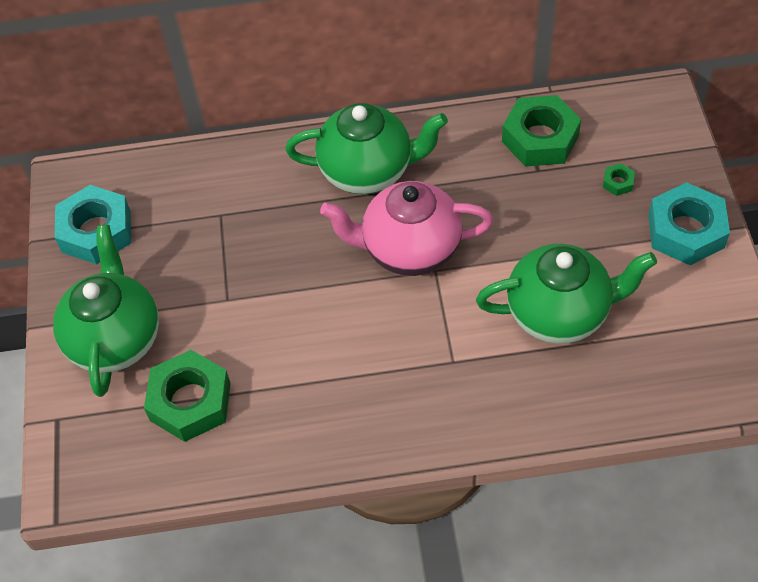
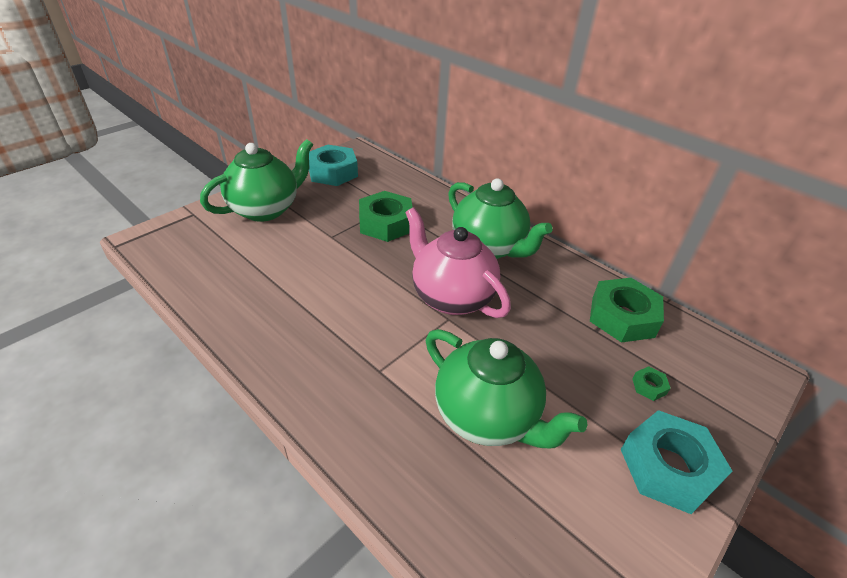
camera: 45 degrees right, 15 degrees down
(190, 401) = (242, 257): green nut -> green nut (386, 223)

